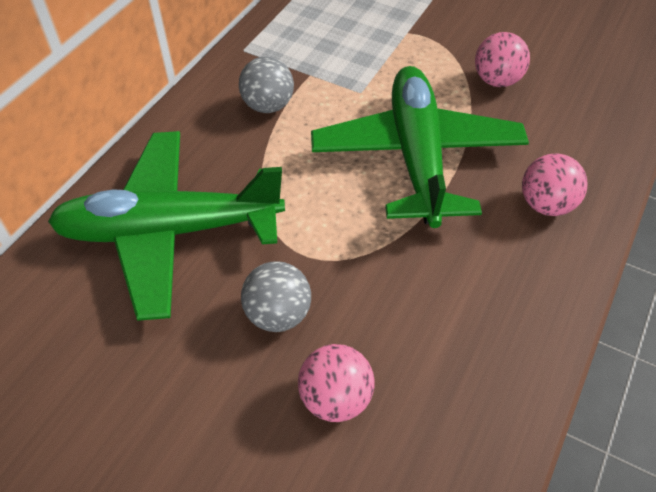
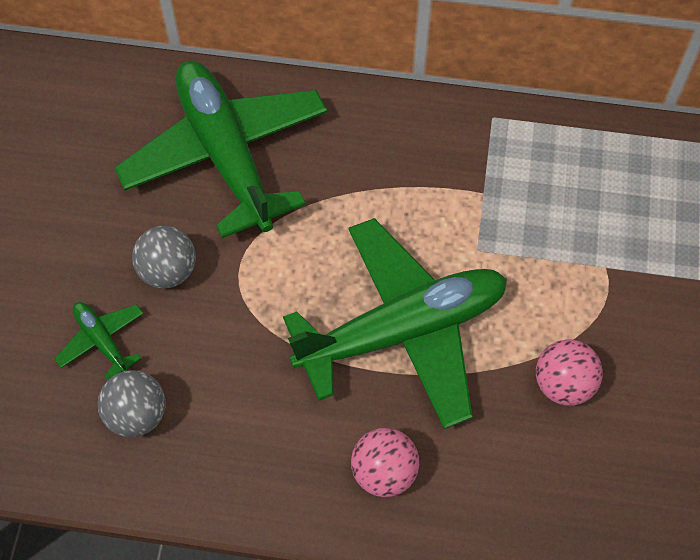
camera: 70 degrees right, 10 degrees up
(268, 106) = (417, 171): grey ball -> grey ball (137, 414)
(335, 398) = (102, 341): pink ball -> green plane

